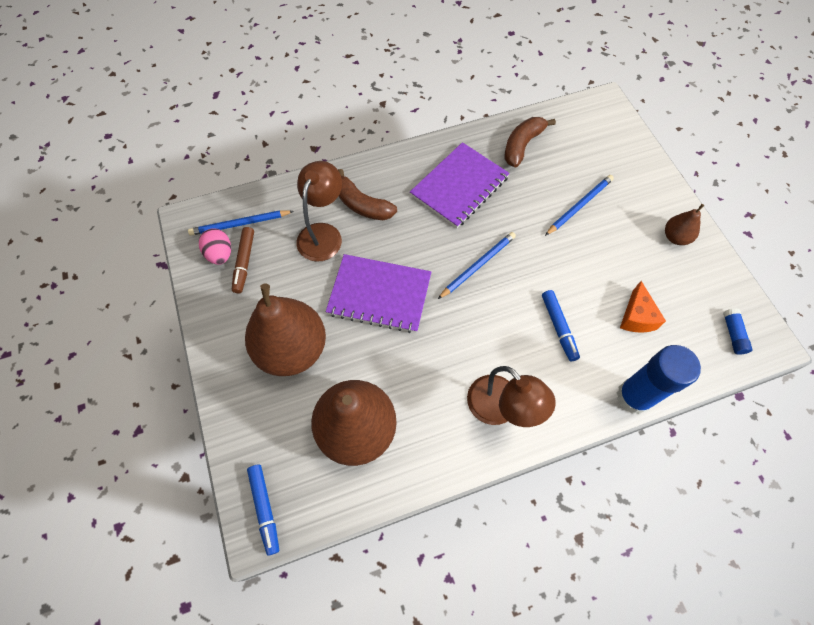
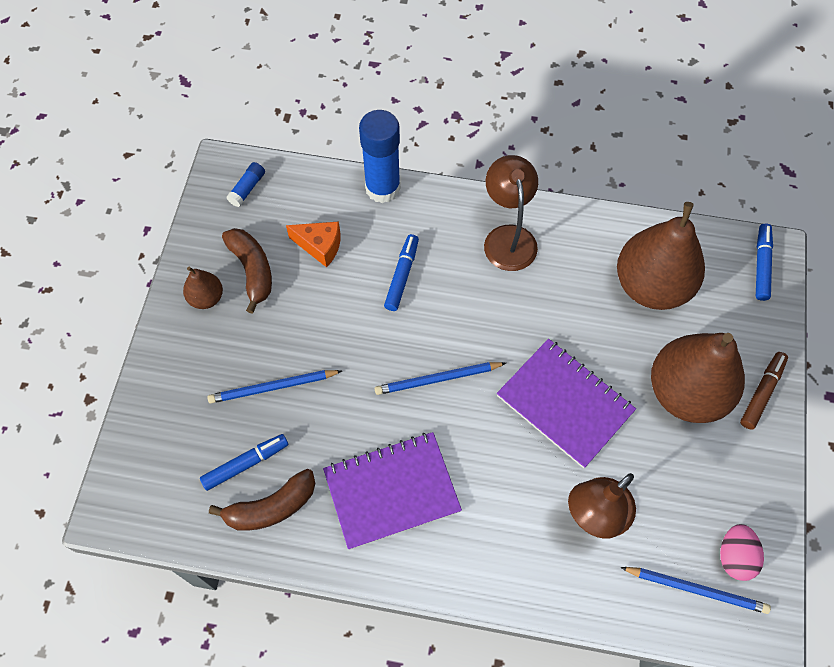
camera: 150 degrees left, 0 degrees up
(244, 262) = (707, 528): brown marker -> brown marker (762, 393)
(362, 205) = (527, 532): brown banana -> brown banana (252, 270)
(556, 158) = (246, 464): none -> blue marker
(636, 317) = (320, 246): orange cheese -> orange cheese turned 75 degrees clockwise

